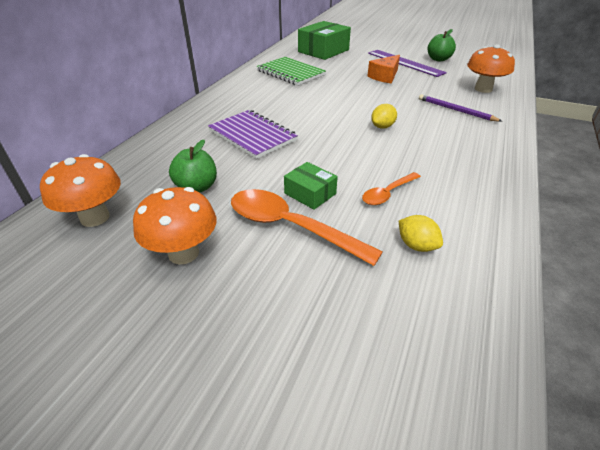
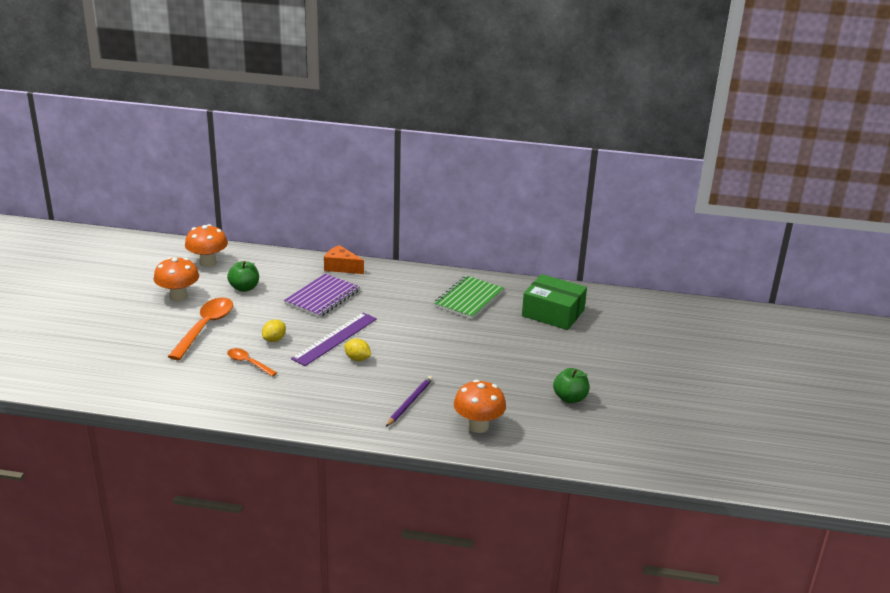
camera: 75 degrees right, 10 degrees down
(310, 193) = (243, 331): green box -> none
(385, 76) = (486, 358): orange cheese -> orange cheese (341, 267)
(404, 63) = (541, 372): purple ruler -> purple ruler (335, 338)
(416, 245) = (190, 374): yellow lemon -> yellow lemon (274, 339)

